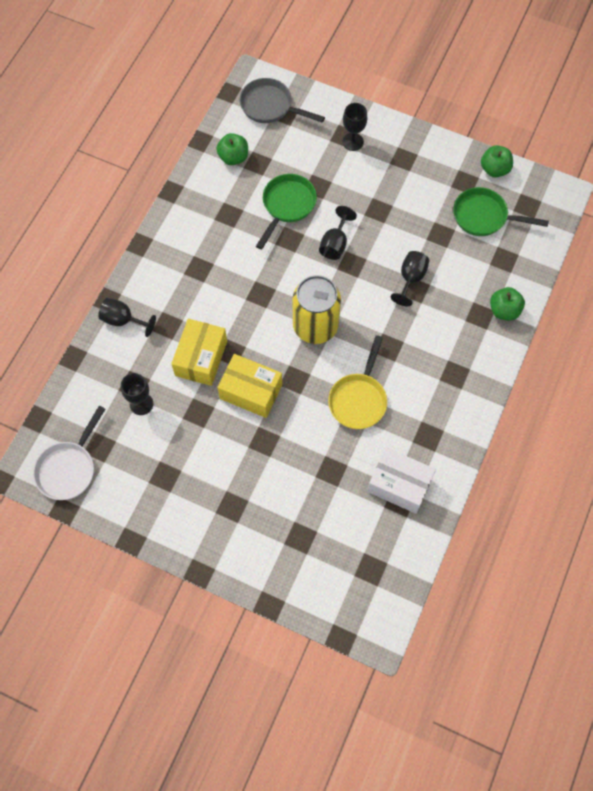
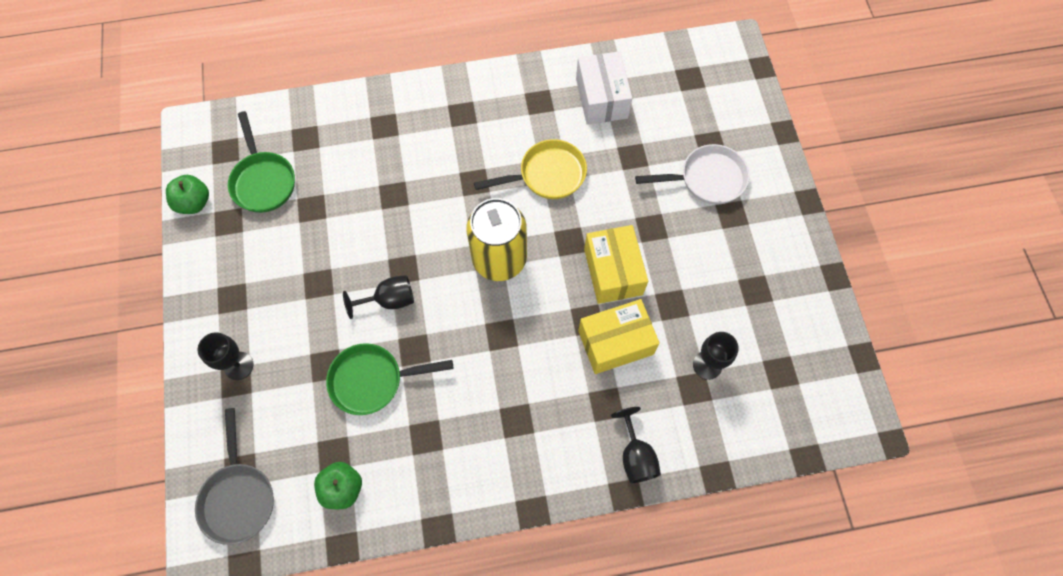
camera: 125 degrees left, 0 degrees up
(69, 468) = (824, 384): white pan -> white pan (707, 179)
(410, 279) = (383, 205): black goblet -> none
(504, 310) = (364, 109): green apple -> none

